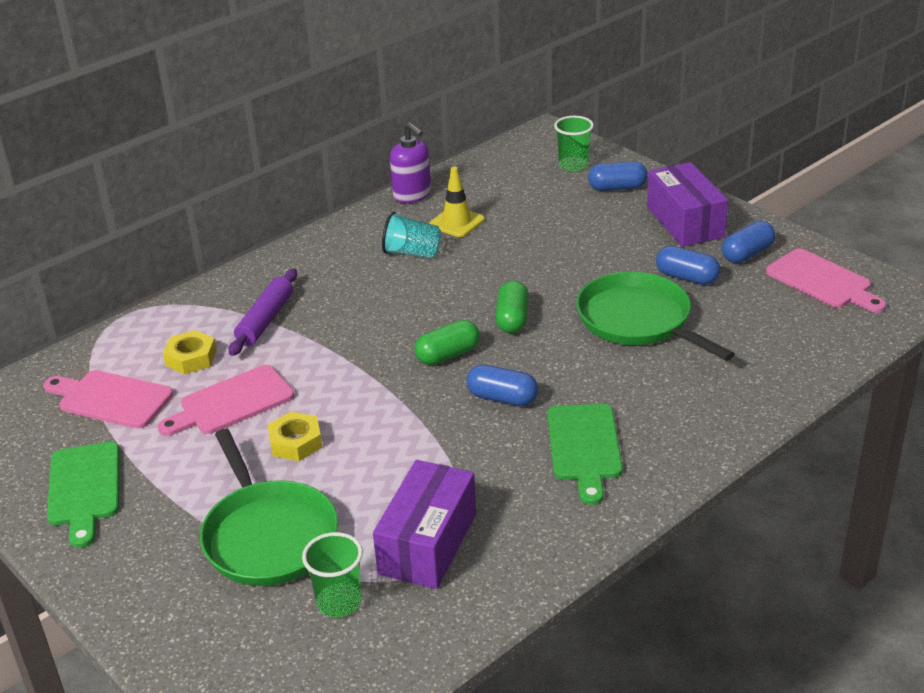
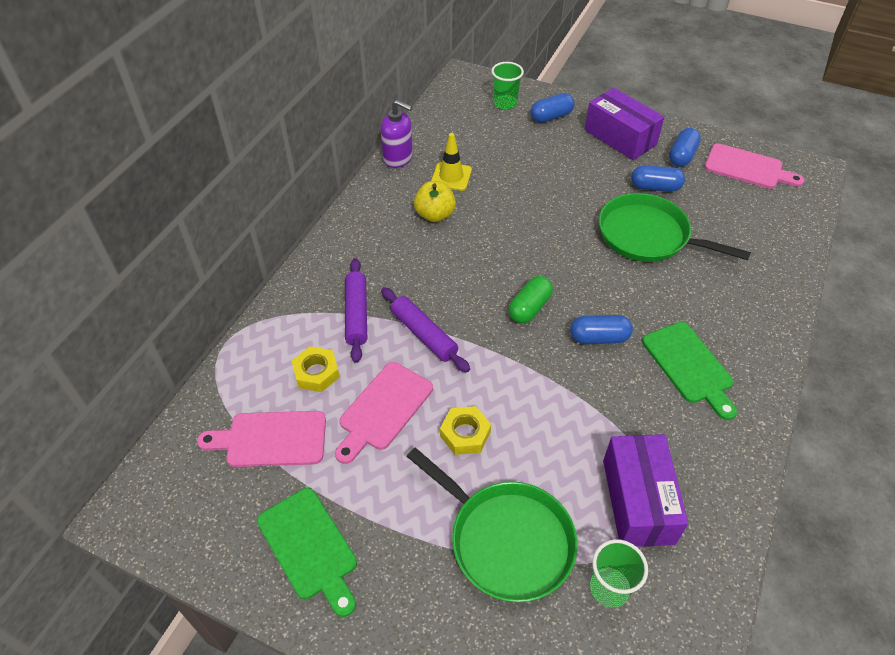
camera: 25 degrees left, 15 degrees up
(319, 352) = (424, 335): none -> purple rolling pin
(412, 253) = (435, 215): turquoise cup -> yellow apple
(512, 319) = (556, 259): green capsule -> none

